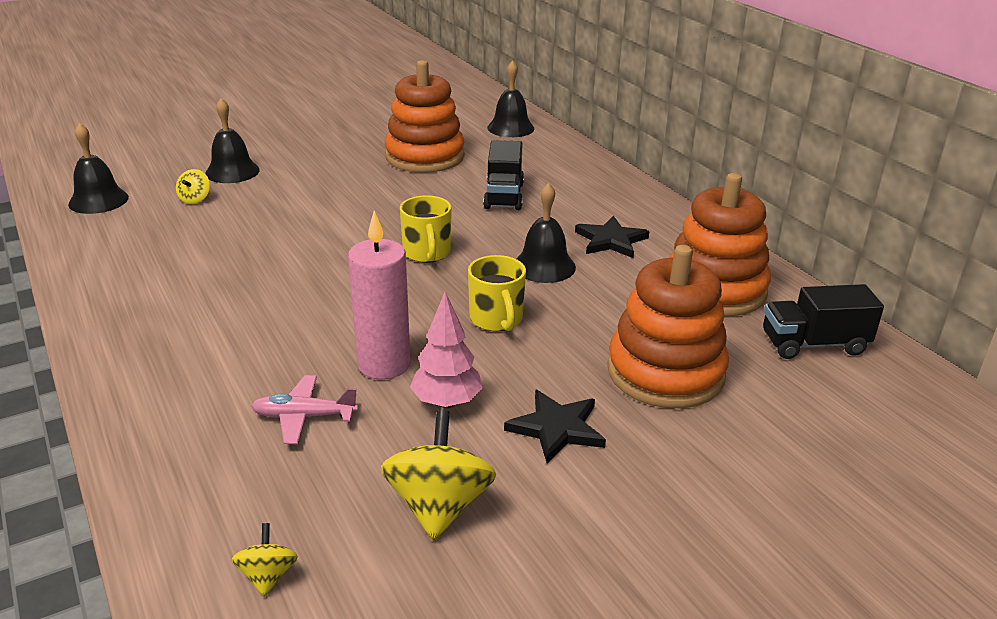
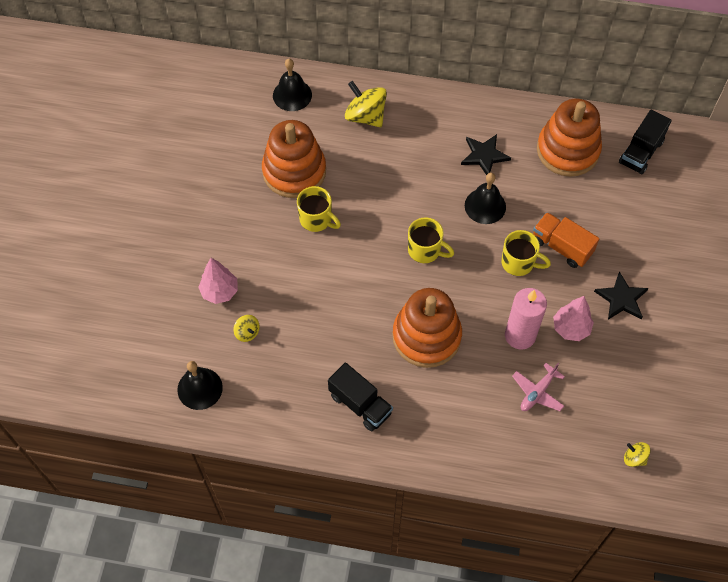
camera: 50 degrees left, 30 degrees up
(232, 171) = (220, 291): black bell -> pink tree
(383, 185) = (316, 219): none -> yellow mug
(439, 506) = (638, 375): yellow spinning top -> yellow spinning top (365, 116)
(504, 196) = (388, 167): black truck -> black truck (360, 404)
(567, 341) = (561, 247): none -> orange truck
(665, 372) = (615, 227): orange stacking toy -> orange stacking toy (426, 336)

